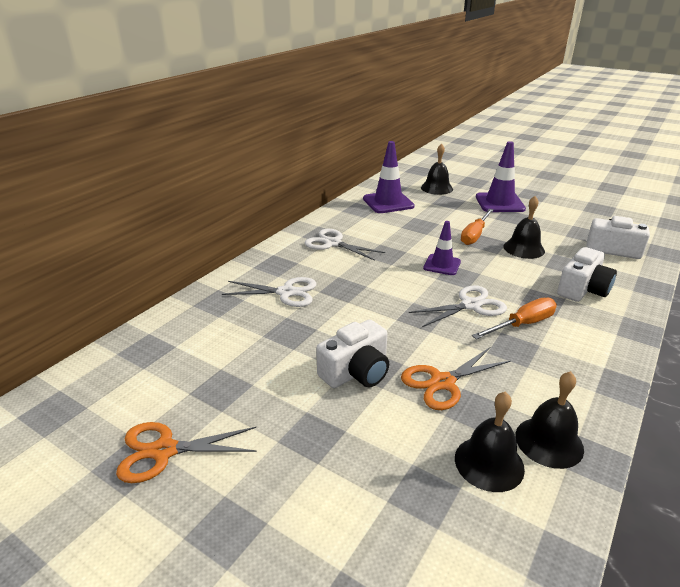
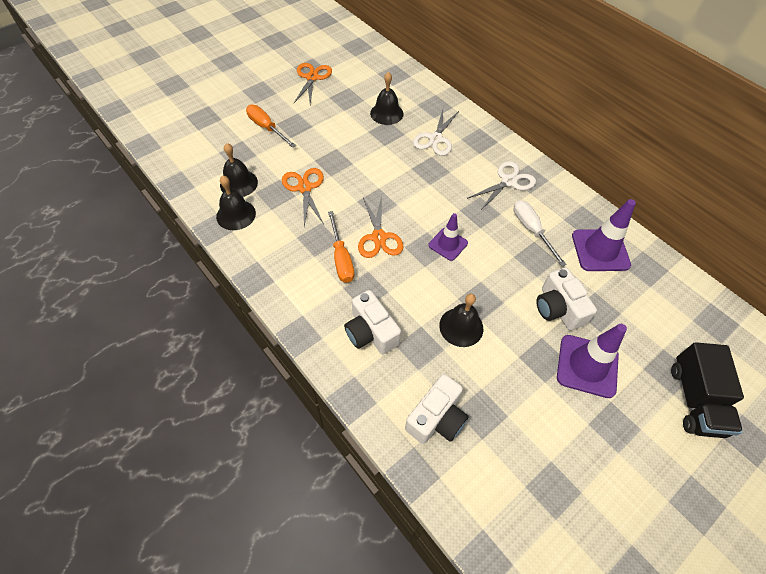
camera: 105 degrees right, 25 degrees up
(356, 372) = (333, 153): white camera -> white camera (558, 308)
(389, 229) = (531, 230): none -> white screwdriver
(436, 188) = (644, 316): black bell -> black bell (386, 113)
(471, 305) = (378, 237): white scissors -> orange scissors
(474, 235) = (502, 297): orange screwdriver -> orange screwdriver (266, 128)
(485, 175) = (695, 400): none -> black truck

